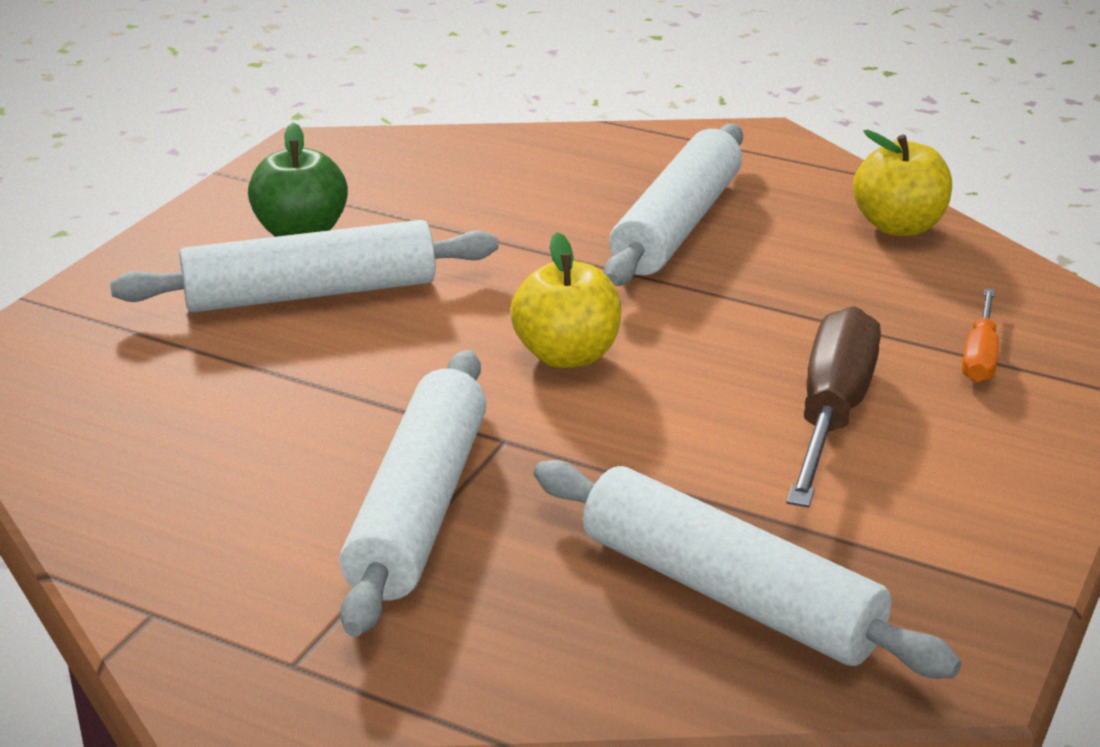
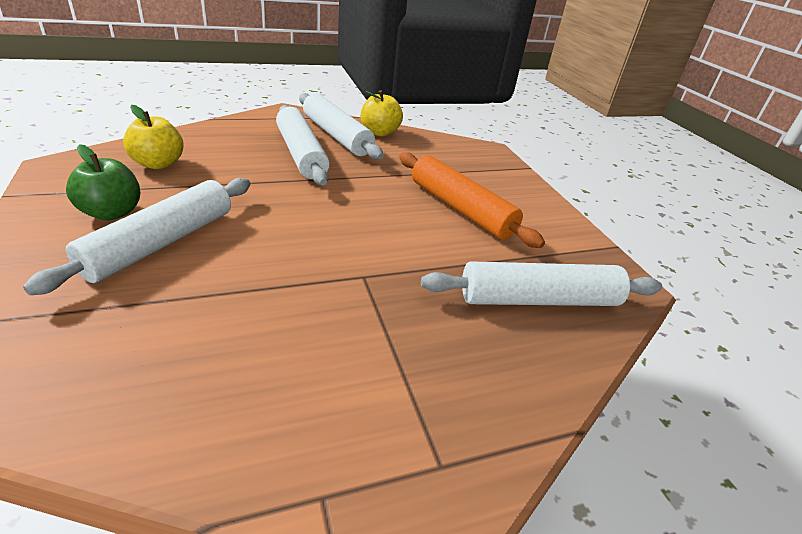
camera: 50 degrees left, 5 degrees up
(418, 509) = (376, 332): white rolling pin -> white rolling pin (336, 136)
(567, 355) = (335, 225): yellow apple -> yellow apple (158, 164)
(832, 414) = (460, 209): brown screwdriver -> orange rolling pin
(980, 356) = (469, 170): orange screwdriver -> none

